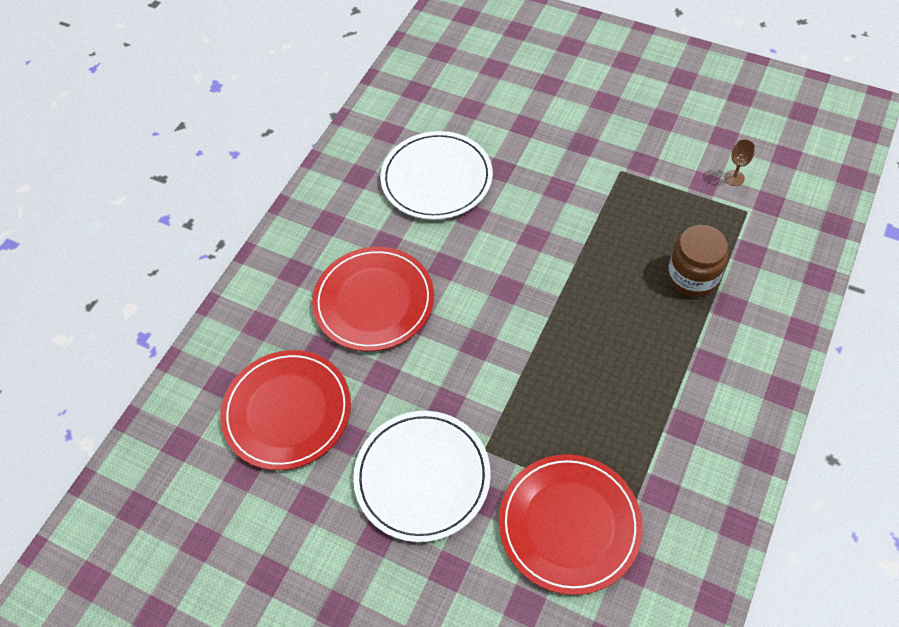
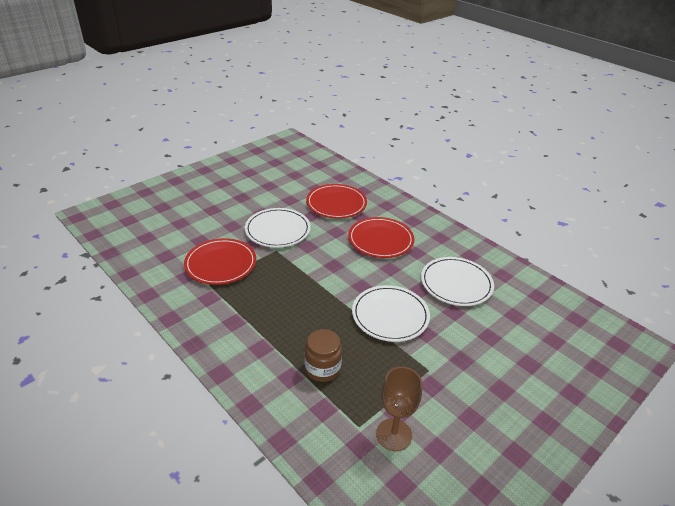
camera: 105 degrees right, 20 degrees down
(549, 235) = (390, 315): none -> white plate
(734, 178) = (394, 434): brown goblet -> brown goblet, size x2.15

